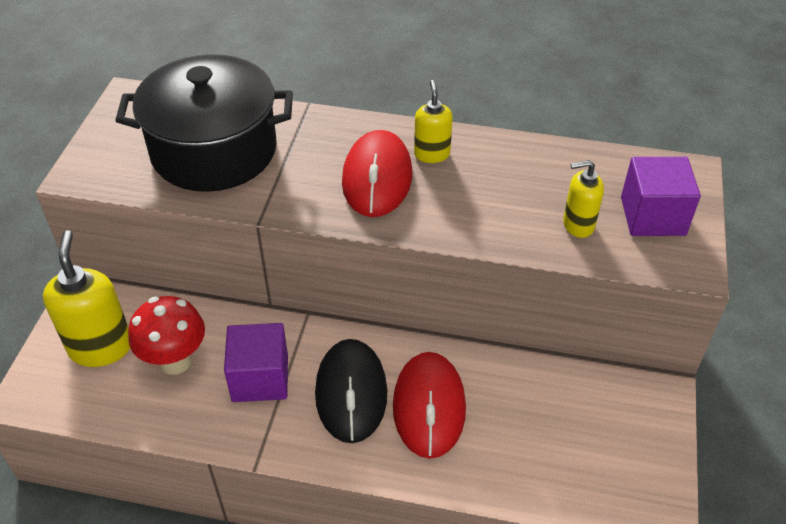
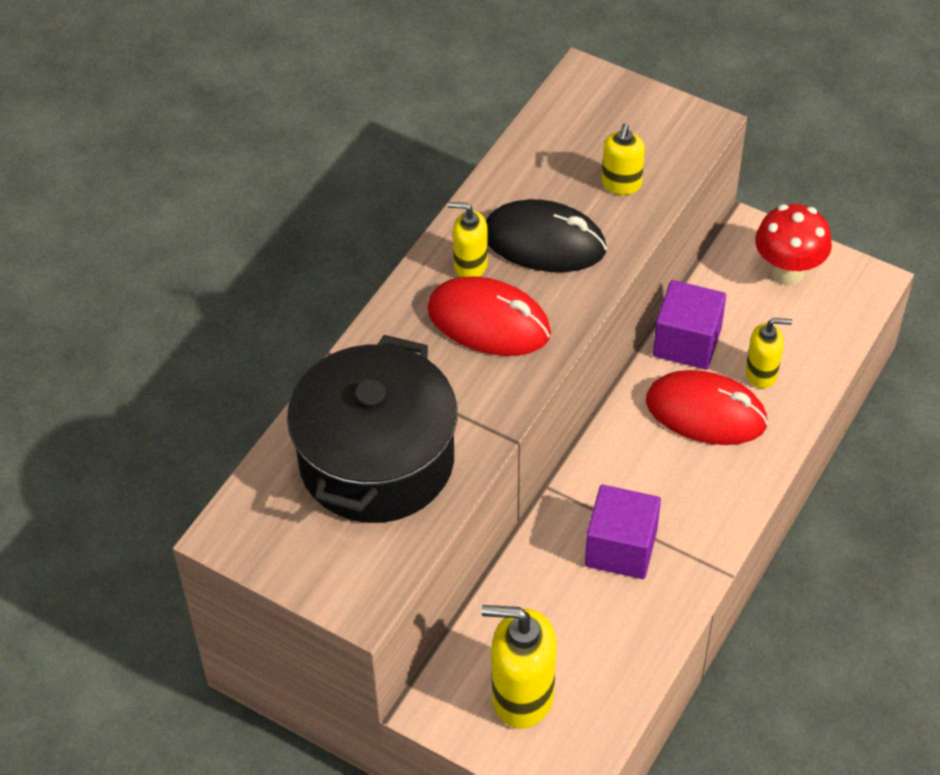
camera: 70 degrees left, 5 degrees up
(175, 361) = (569, 624): red mushroom -> red mushroom (787, 273)
(351, 393) = (667, 472): black mouse -> black mouse (544, 242)
(494, 442) = (761, 373): none -> yellow soap dispenser
(652, 216) = (631, 126): purple cube -> purple cube (687, 342)

